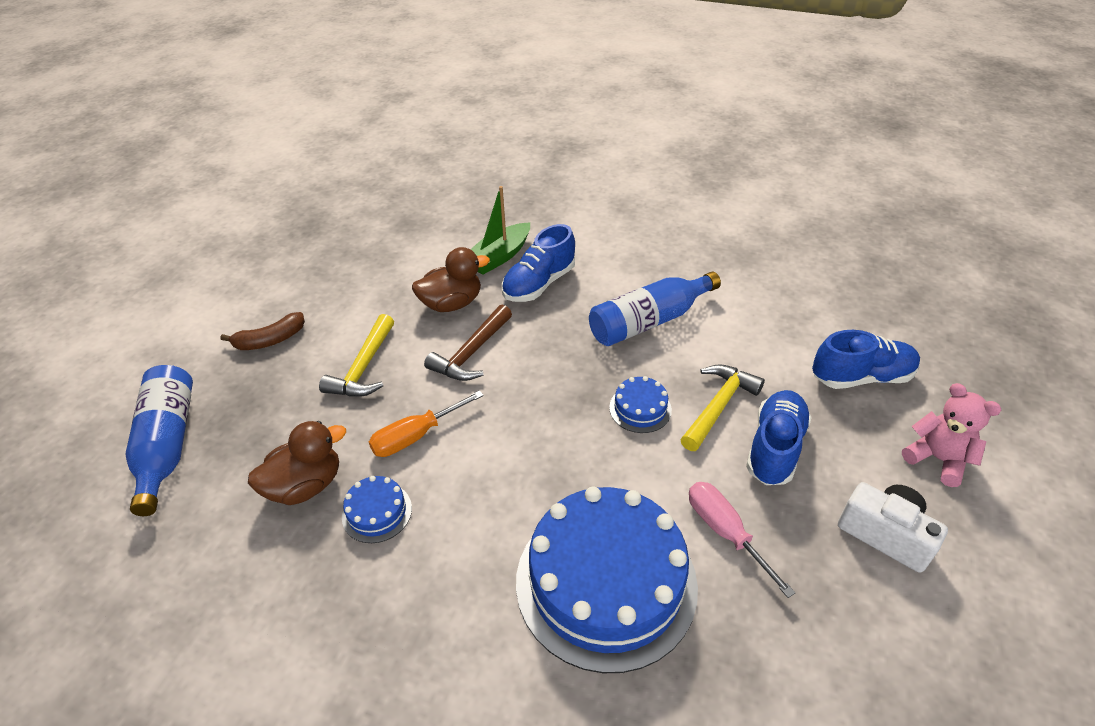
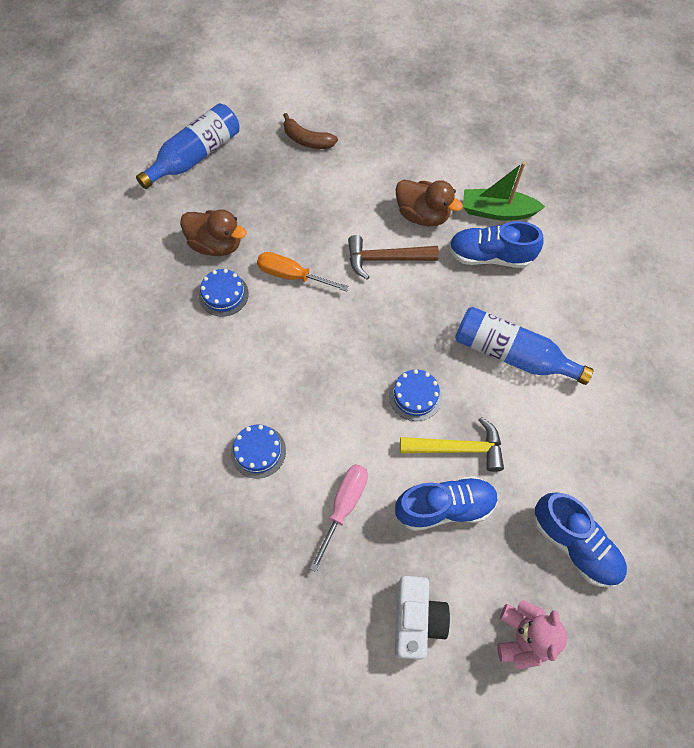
camera: 55 degrees right, 20 degrees up
(364, 367) = (324, 207): yellow hammer -> none
(606, 582) = (258, 451): blue cake -> blue cake, size x0.42

